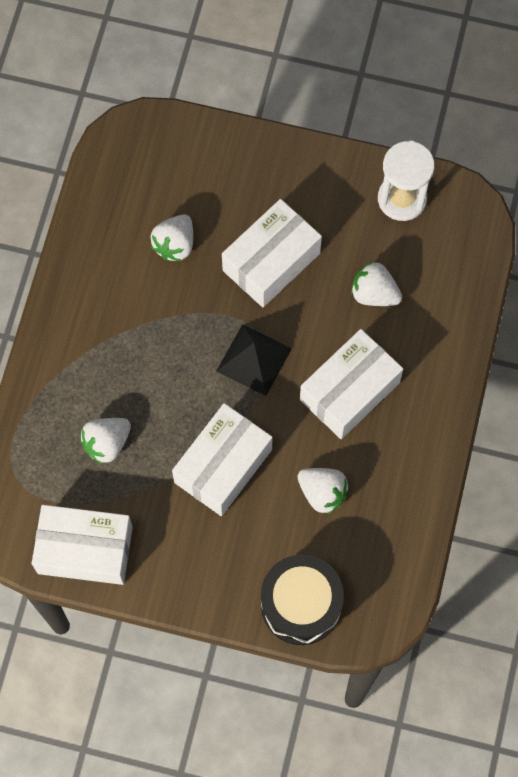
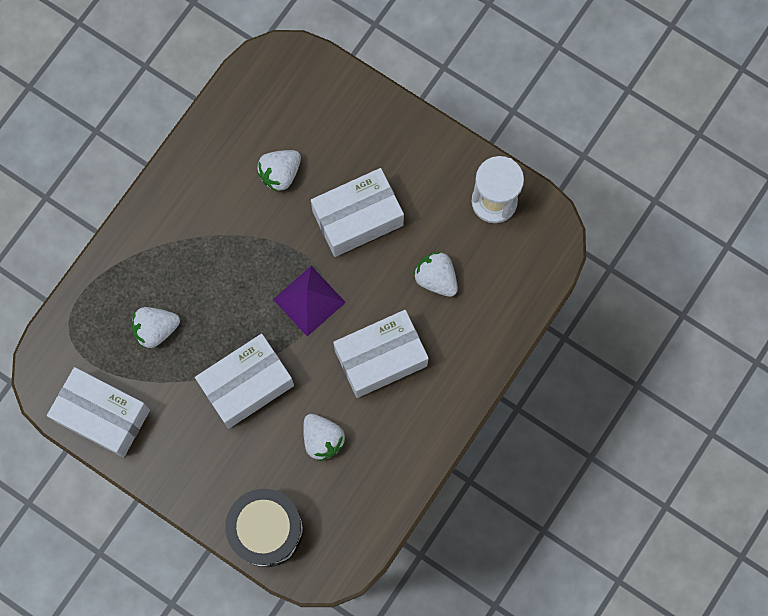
camera: 20 degrees right, 5 degrees up
(254, 359) = (309, 300): black pyramid -> purple pyramid

